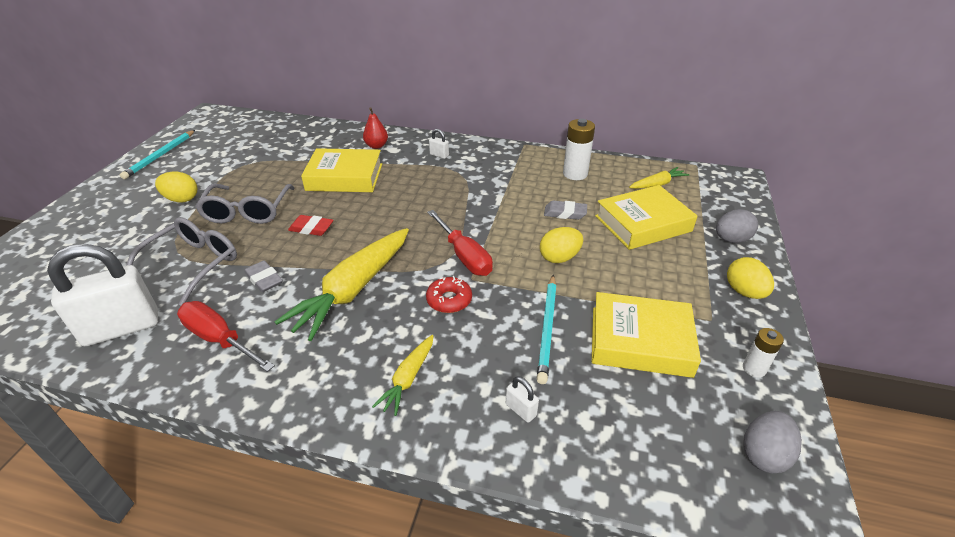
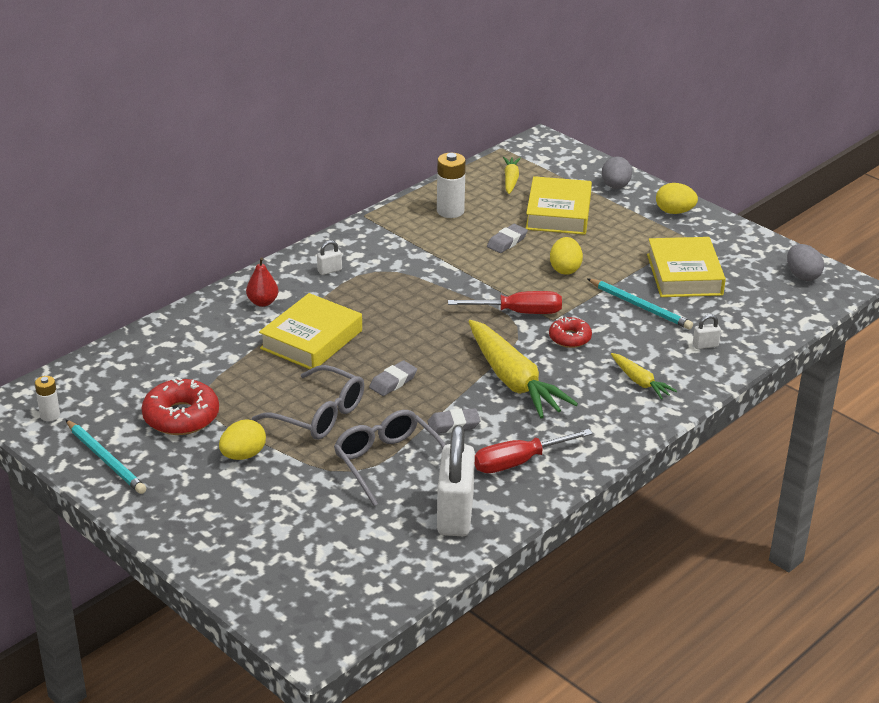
camera: 60 degrees left, 5 degrees down
(220, 163) = (181, 416): none -> red donut
(311, 228) = (393, 382): red eraser -> grey eraser
(640, 341) = (684, 274): yellow book -> yellow book turned 45 degrees counterclockwise
(754, 368) = (742, 245): white battery -> white battery (50, 415)

